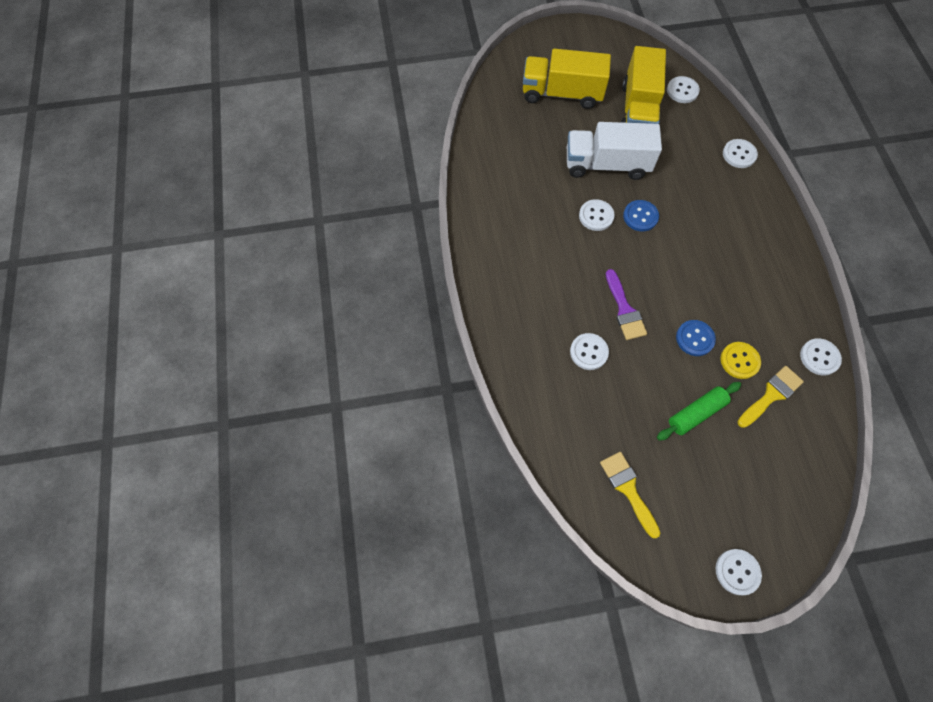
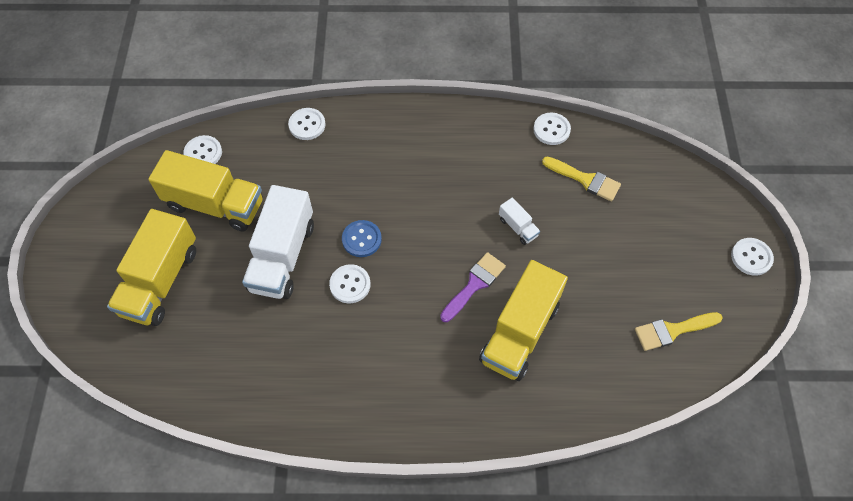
camera: 80 degrees left, 5 degrees down
(589, 352) = (520, 332): white button -> yellow truck
(624, 309) = (474, 284): purple brush -> purple brush turned 45 degrees counterclockwise
(695, 338) = (518, 227): blue button -> white truck
(696, 413) = (598, 248): green rolling pin -> none
(739, 361) = (547, 195): yellow button -> none
(771, 395) = (585, 180): yellow brush -> yellow brush turned 150 degrees clockwise

